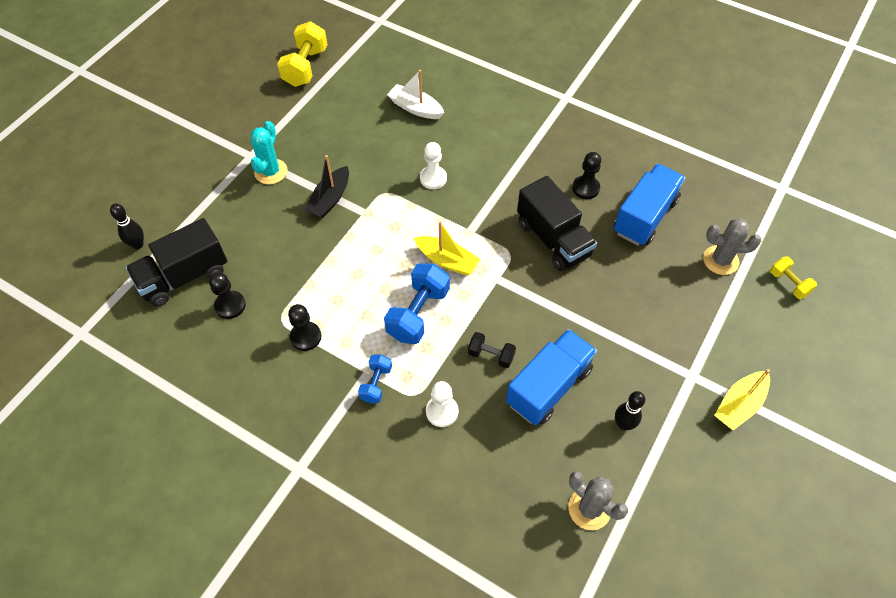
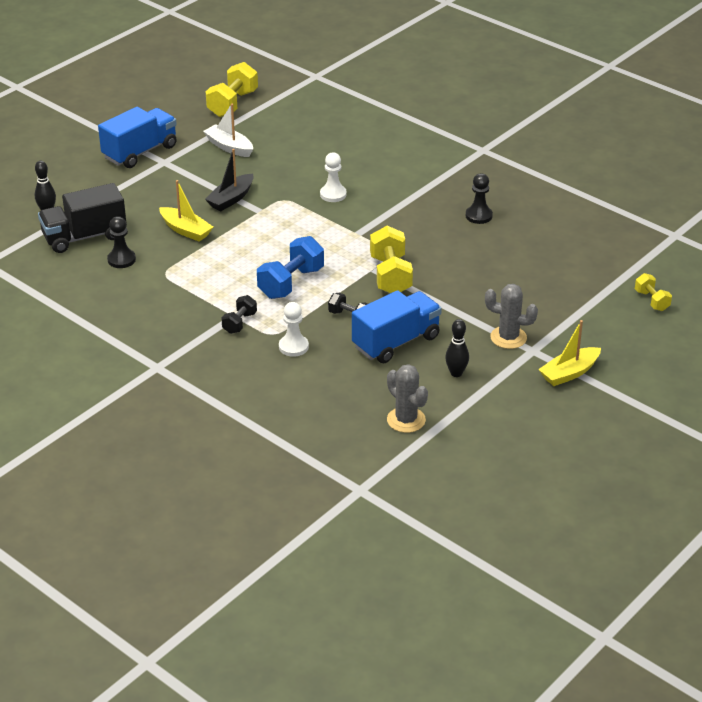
camera: 10 degrees right, 20 degrees down
(271, 172) = (180, 175): turquoise cactus -> none
(306, 337) = (184, 287): black pawn -> none
(376, 383) = (239, 323): blue dumbbell -> black dumbbell
(415, 108) = (331, 143): white boat -> white boat (229, 147)
(447, 261) = (329, 251): yellow boat -> yellow boat (185, 230)
(518, 287) = (390, 275): none -> yellow dumbbell
(553, 239) = (434, 247): black truck -> none
(645, 216) = (529, 241): blue truck -> blue truck (140, 152)
(720, 260) = (591, 278): grey cactus -> grey cactus (508, 337)

